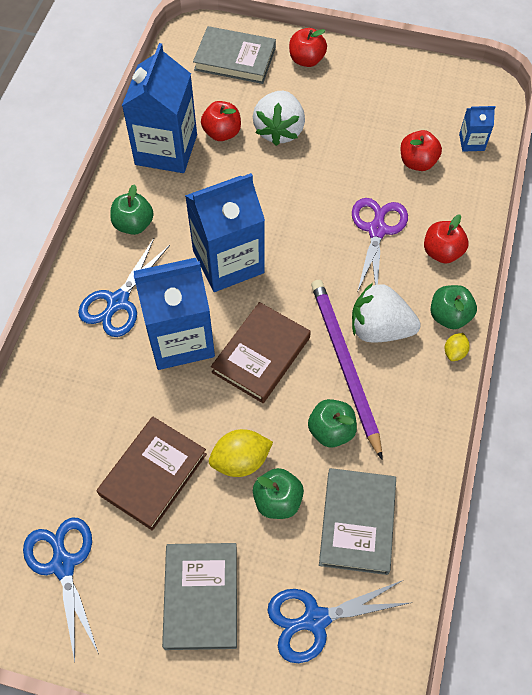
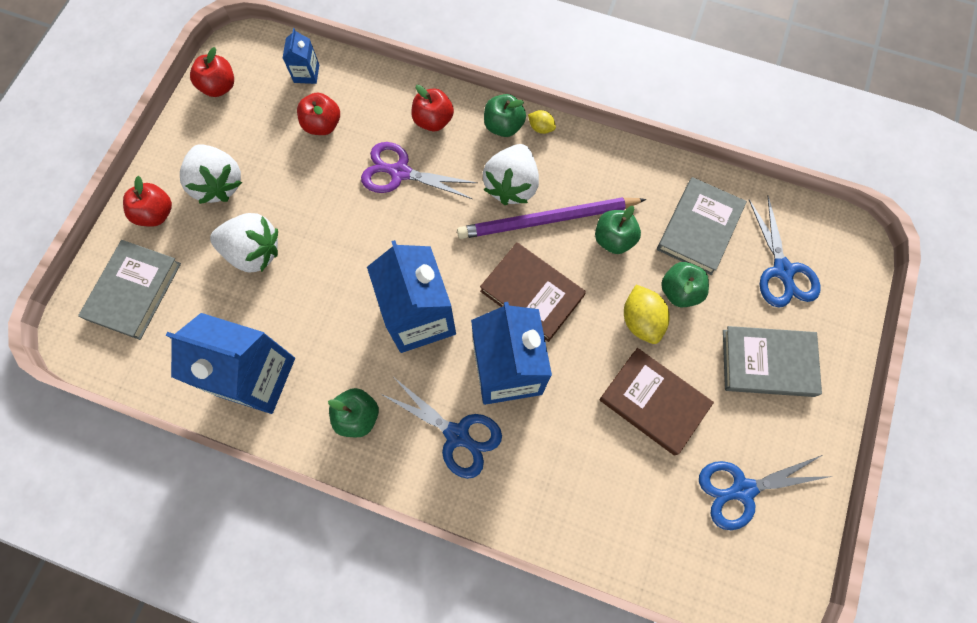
camera: 85 degrees left, 10 degrees up
(222, 133) = (245, 313): red apple -> red apple (219, 87)
(341, 96) = (219, 184): none -> white strawberry
(357, 522) = (699, 228): grey book -> grey book turned 75 degrees counterclockwise

